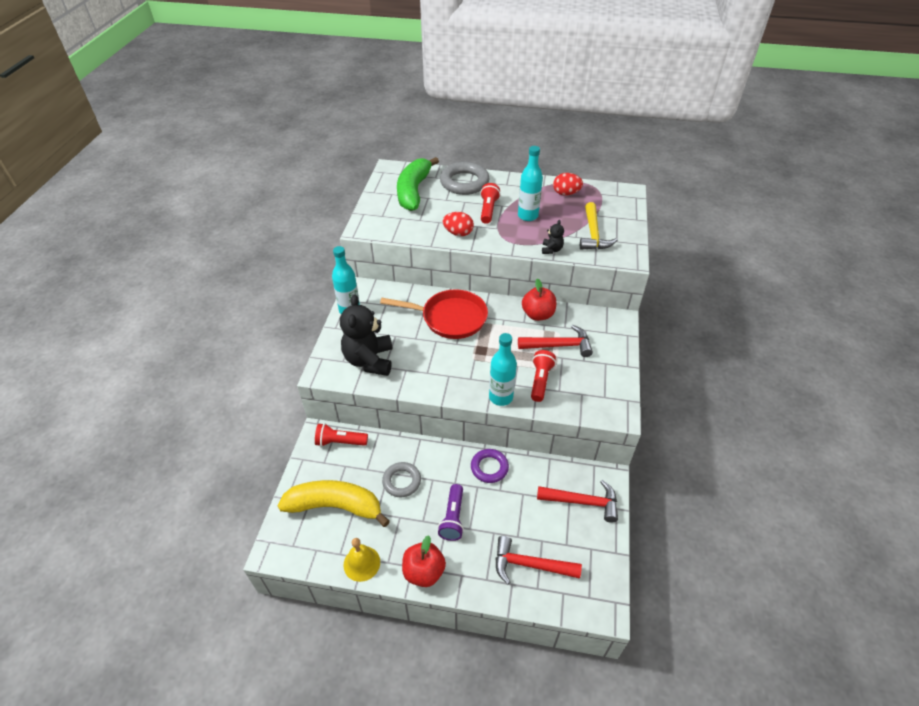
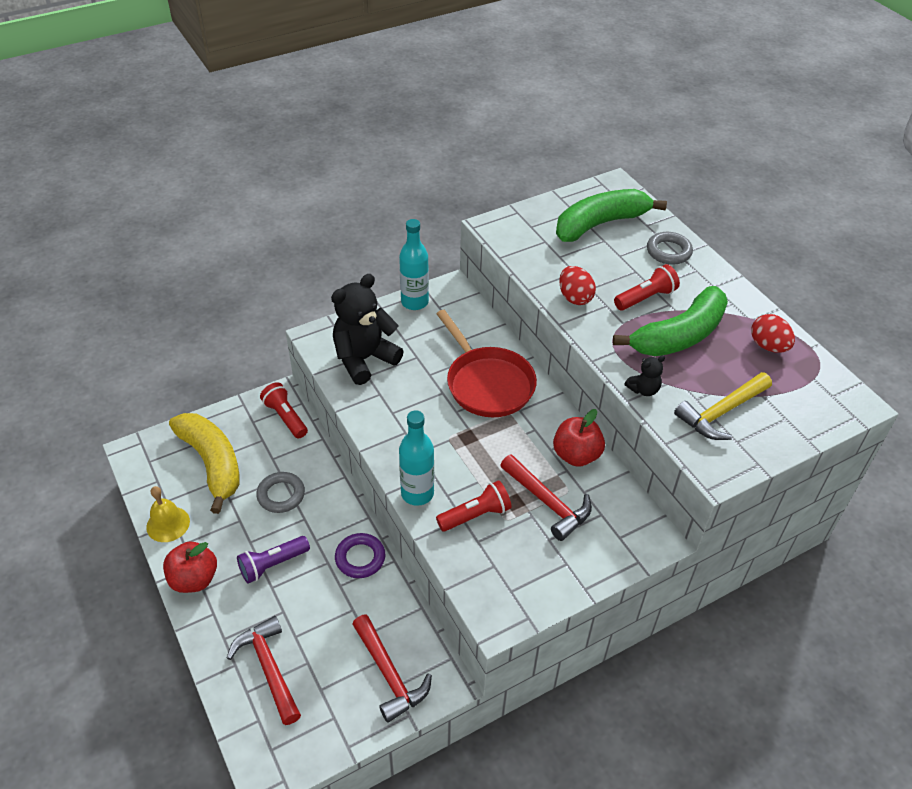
camera: 50 degrees right, 0 degrees up
(464, 182) = (668, 251): grey ring -> grey ring, size x0.62
(527, 216) = (679, 336): turquoise bottle -> green banana

